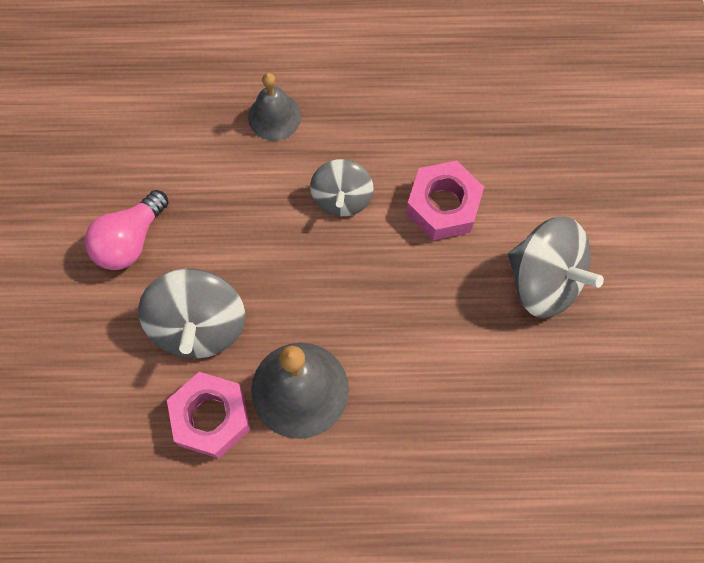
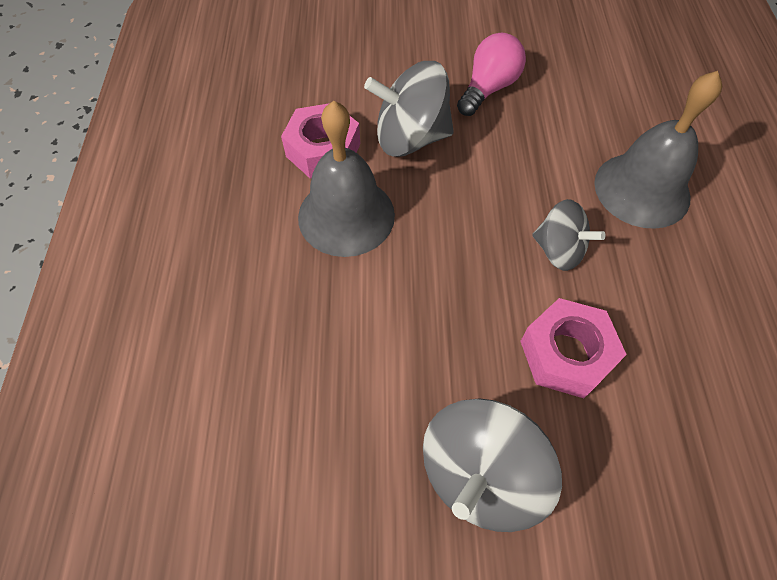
camera: 90 degrees right, 10 degrees down
(129, 240) = (488, 88): pink light bulb -> pink light bulb turned 90 degrees clockwise
(274, 116) = (642, 189): grey bell -> grey bell, size x1.67
(342, 198) = (558, 250): grey spinning top -> grey spinning top turned 150 degrees counterclockwise

